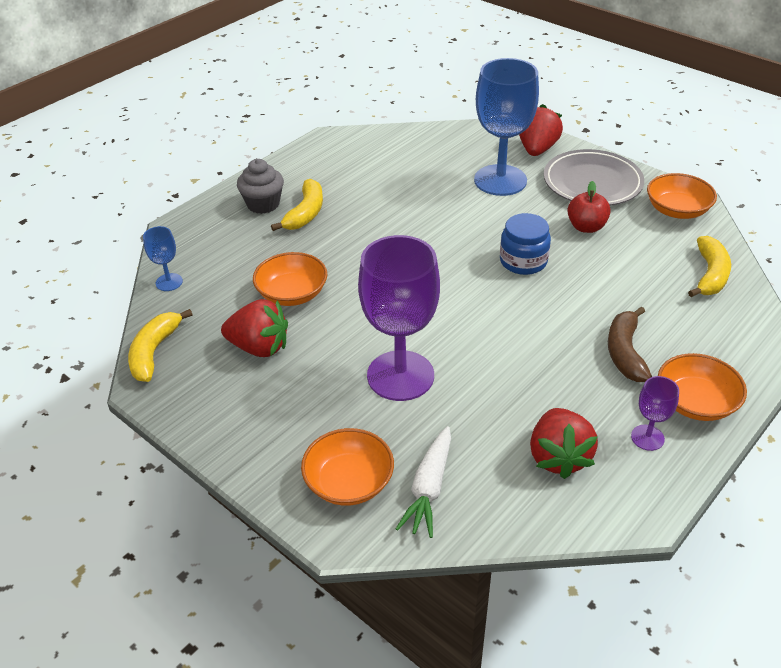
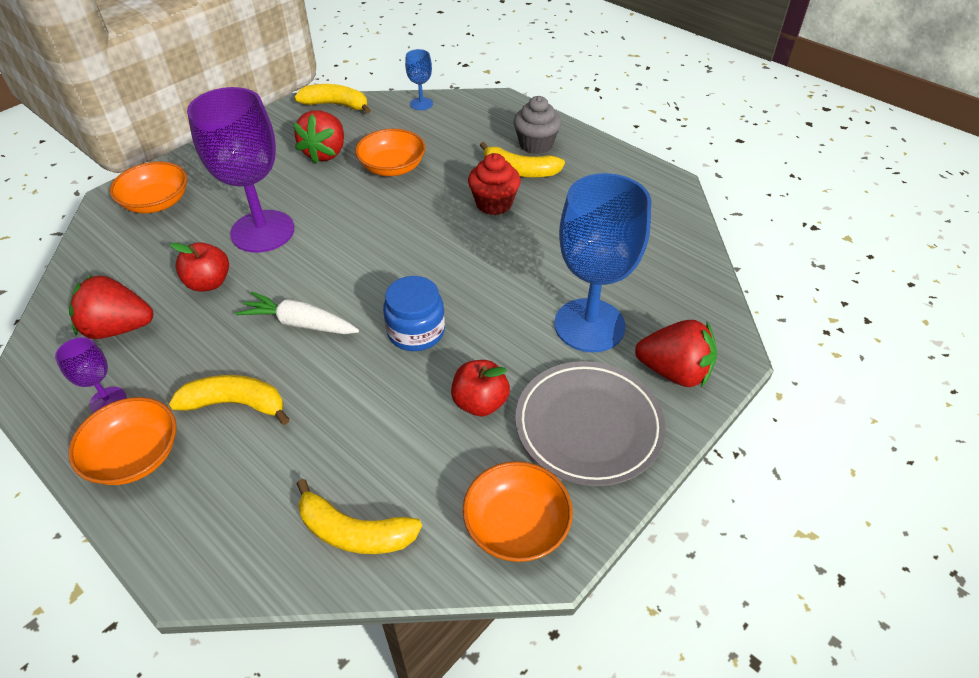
camera: 90 degrees right, 5 degrees up
(355, 227) = (494, 204): none -> red cupcake
(429, 488) = (127, 244): white carrot -> white carrot (299, 323)
(483, 401) = (209, 283): none -> red apple
(625, 352) = (235, 404): brown banana -> yellow banana

